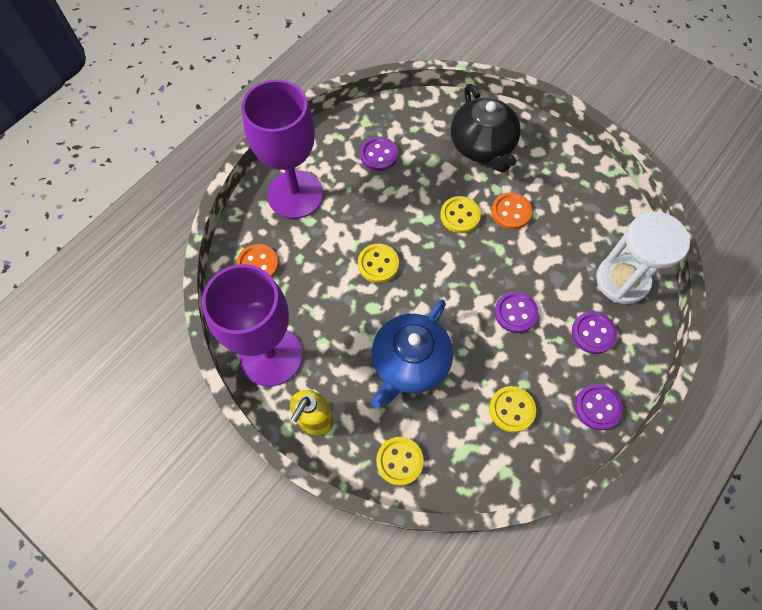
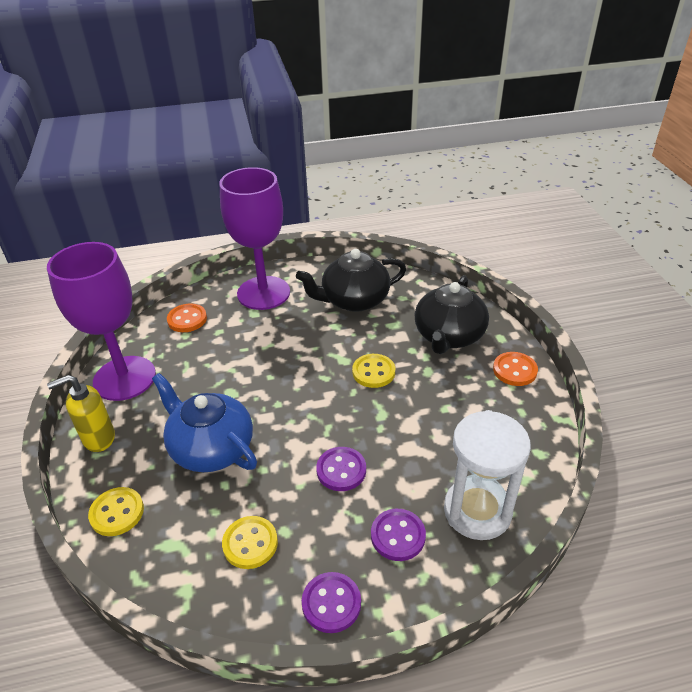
camera: 40 degrees right, 25 degrees down
(378, 264) = (269, 367): yellow button -> none
(379, 155) = (354, 300): purple button -> black teapot
(409, 363) = (211, 448): blue teapot -> blue teapot turned 60 degrees clockwise
(511, 212) = (422, 394): orange button -> orange button (514, 370)

